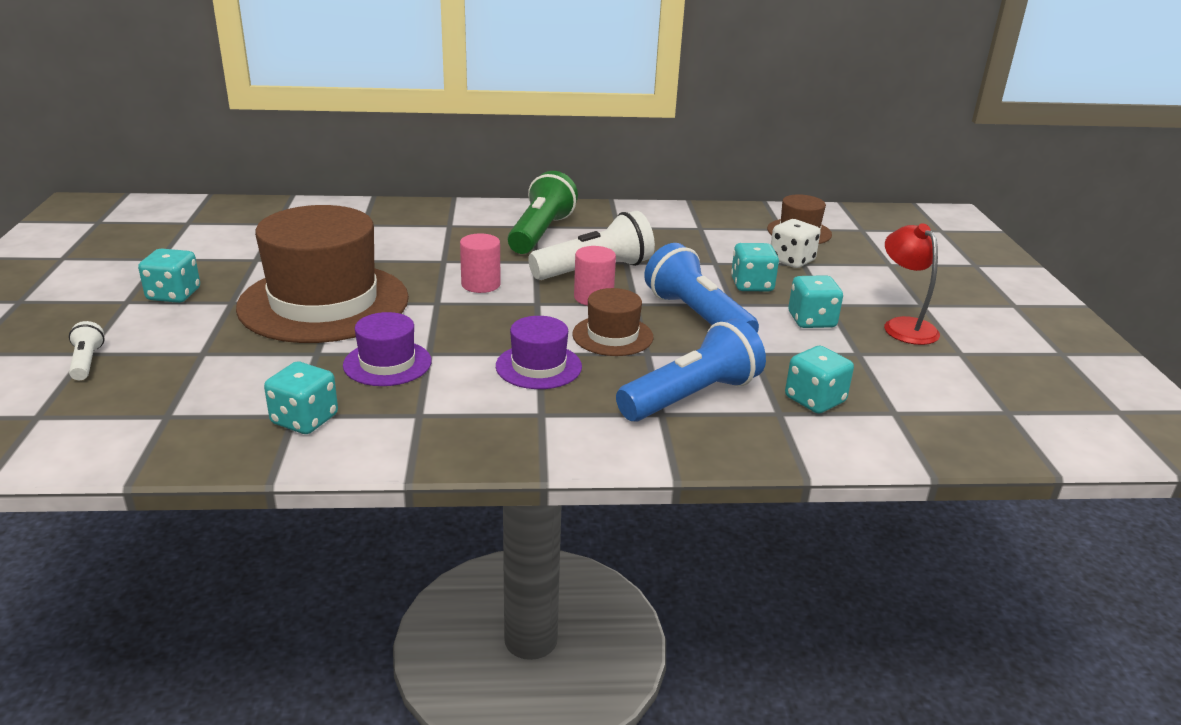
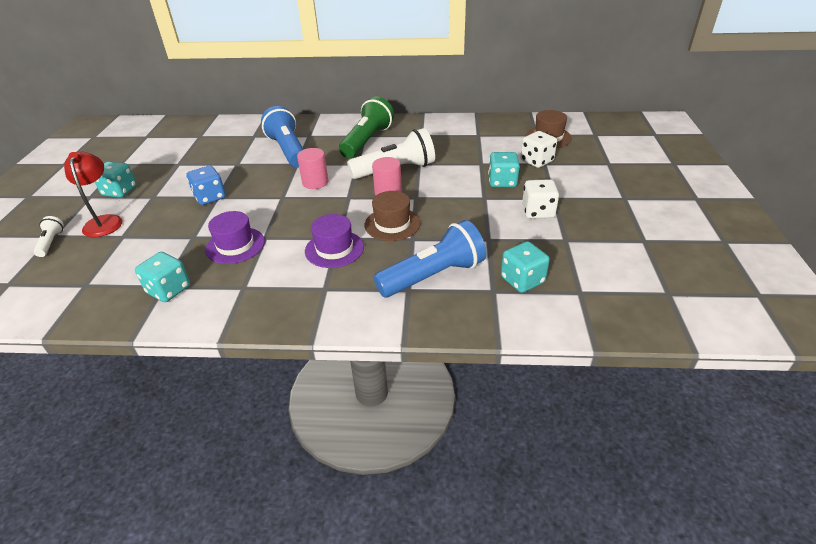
camera: 10 degrees right, 10 degrees up
(324, 302) = (210, 197): brown hat -> blue dice
(697, 316) = (456, 208): blue flashlight -> blue flashlight (288, 150)
(811, 320) = (538, 212): turquoise dice -> white dice
(903, 326) = (606, 216): red lamp -> red lamp (104, 221)

